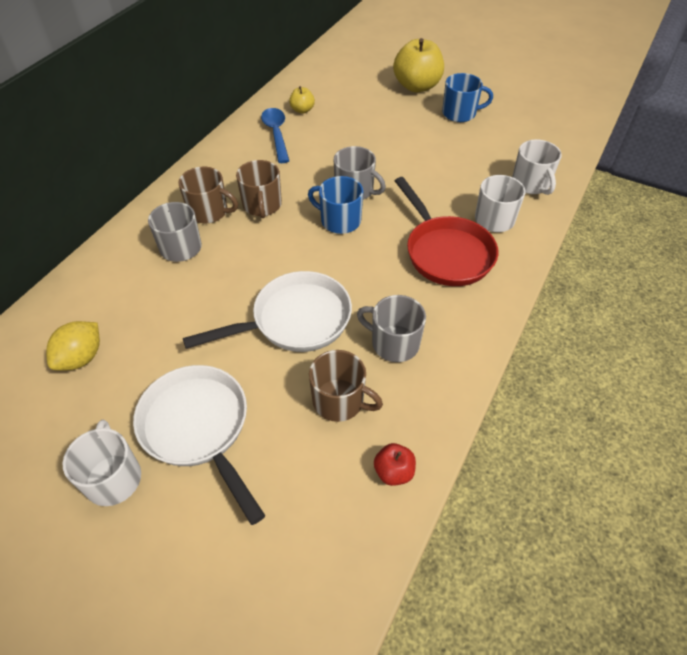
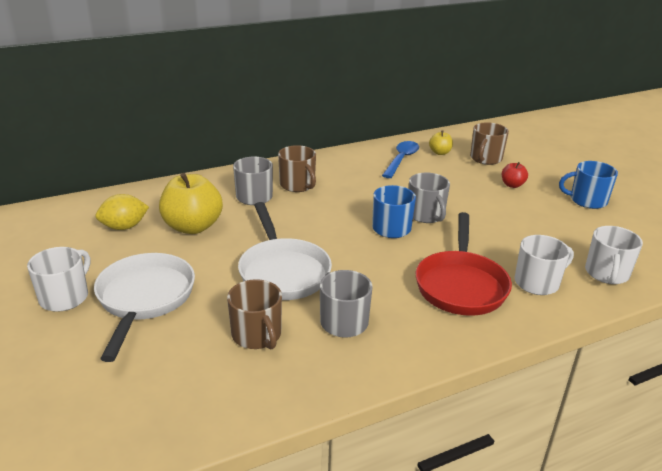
camera: 35 degrees right, 20 degrees down
(262, 205) = (340, 196): brown mug -> brown mug (485, 159)
(294, 320) = (283, 271): white pan -> white pan turned 60 degrees clockwise
(393, 472) = (243, 401): red apple -> red apple (512, 185)
(417, 86) = (563, 170): yellow apple -> yellow apple (193, 227)
(460, 113) = (587, 200): blue mug -> blue mug turned 150 degrees clockwise

